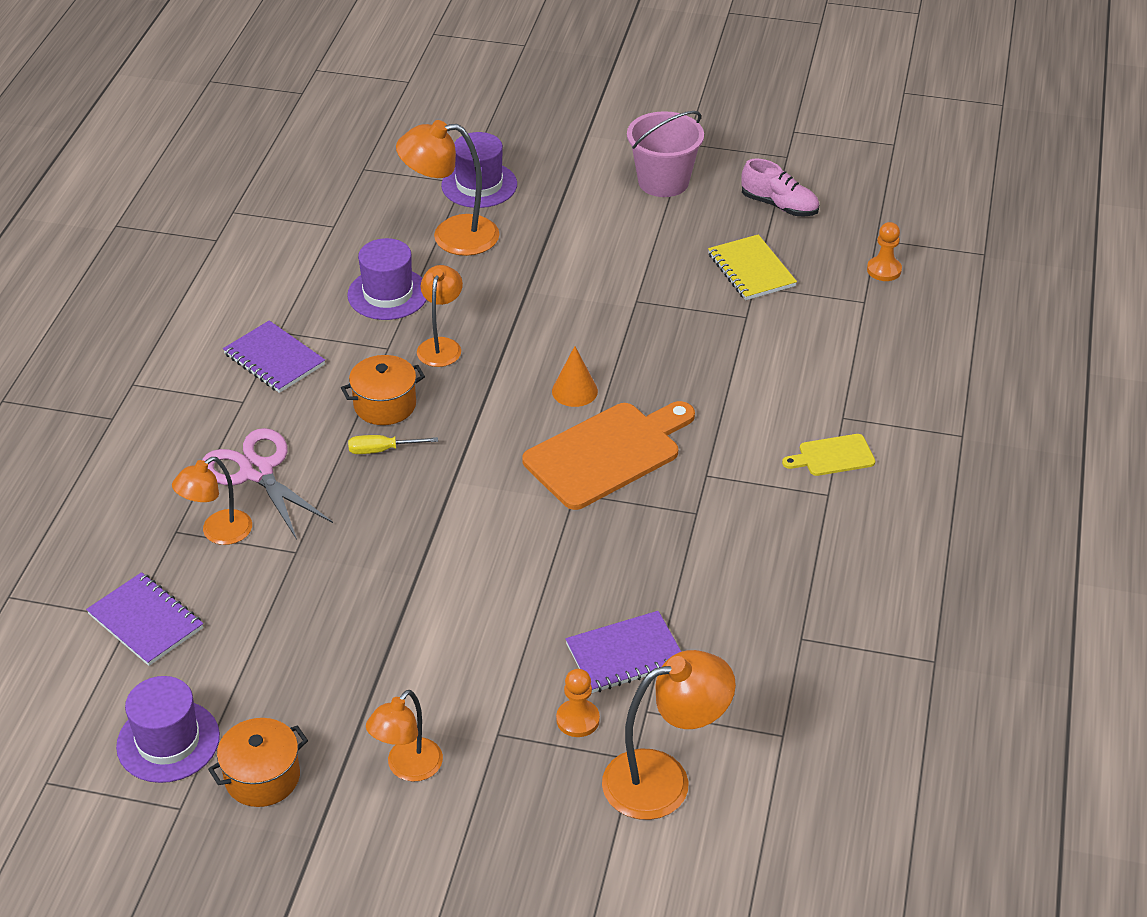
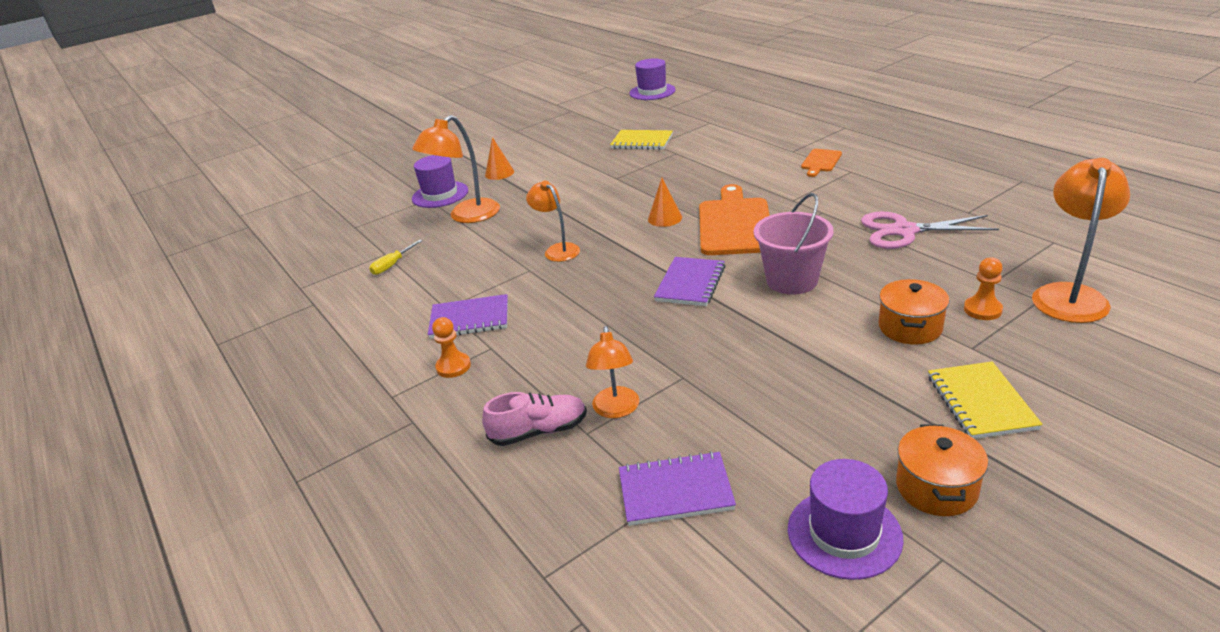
camera: 45 degrees left, 10 degrees down
(257, 472) = (573, 366): pink scissors -> pink scissors (904, 231)
(382, 450) = (624, 303): yellow screwdriver -> yellow screwdriver (392, 265)
(385, 405) = (582, 288): orange pot -> orange pot (910, 327)
(388, 294) = (480, 254): purple hat -> purple hat (652, 92)
(407, 768) = (981, 402): orange lamp -> yellow notebook
(566, 199) = (499, 173): none -> orange cone
(625, 655) = (931, 273): purple notebook -> purple notebook (690, 283)
(663, 182) = (534, 144): pink bucket -> pink bucket (792, 280)
(779, 205) = (604, 122): pink shoe -> pink shoe (539, 431)
(832, 456) = (820, 162): yellow cutting board -> orange cutting board
(884, 270) = (693, 112): orange pawn -> orange pawn (453, 366)

